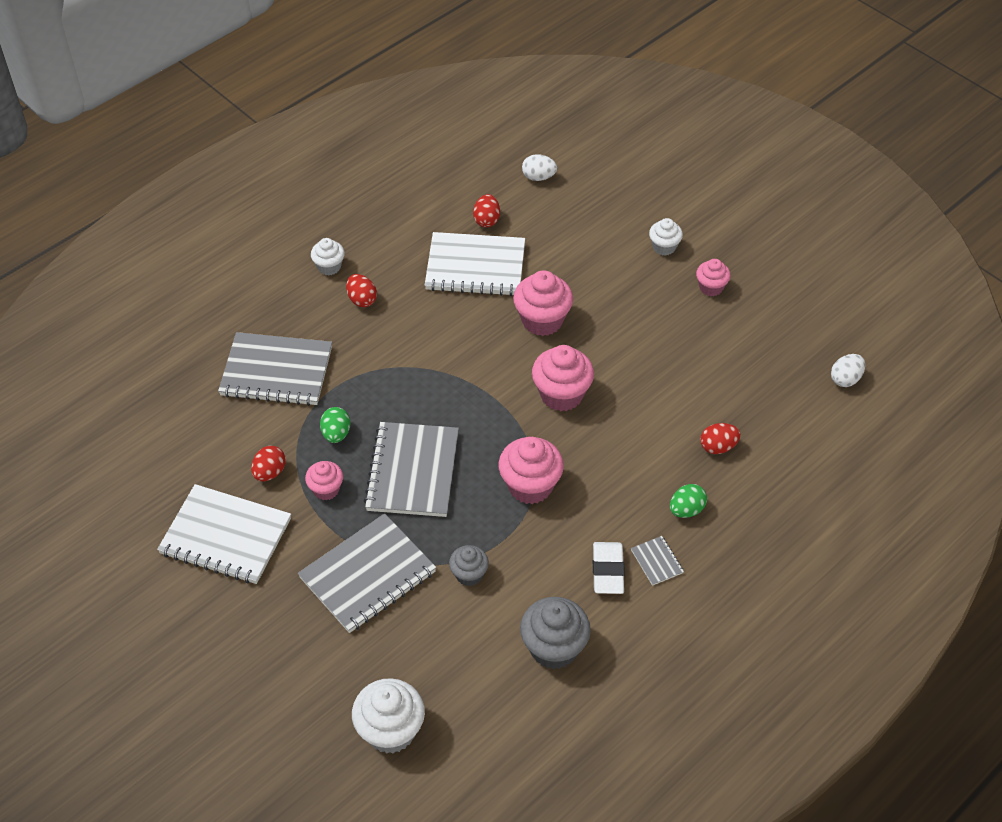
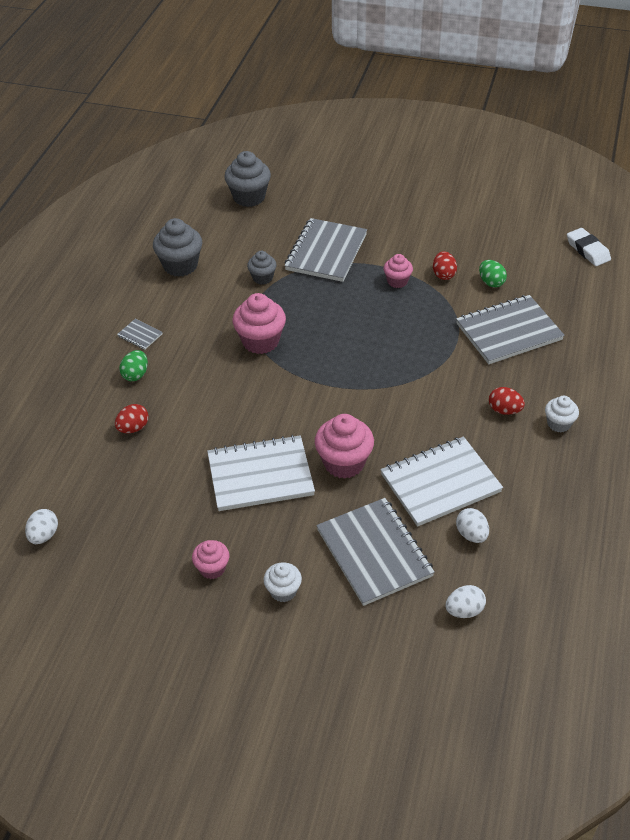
camera: 150 degrees right, 5 degrees down
(225, 536) = (432, 234): white notebook -> white notebook (260, 475)
(336, 434) = (424, 313): green egg -> green egg (491, 282)
(390, 731) = (249, 197): white cupcake -> grey cupcake
(412, 471) = (350, 315): grey notebook -> grey notebook (374, 553)
(486, 220) = (471, 534): red egg -> white egg
(561, 394) = (283, 411): pink cupcake -> none
(608, 571) = (171, 316): white eraser -> white eraser (587, 250)

